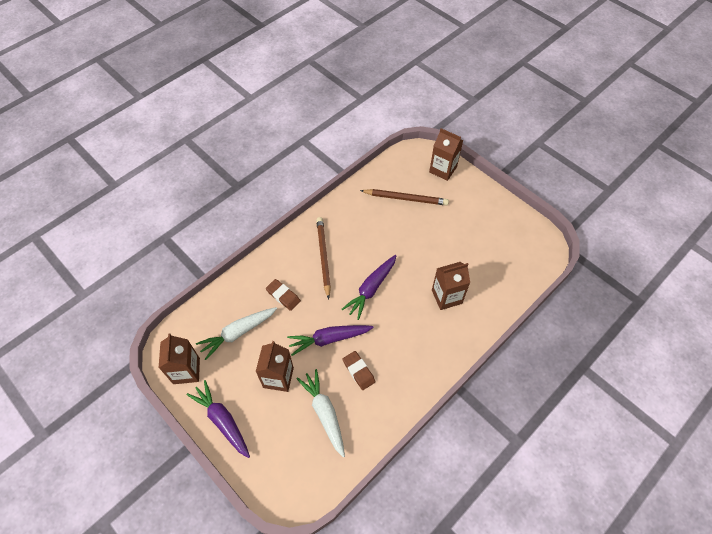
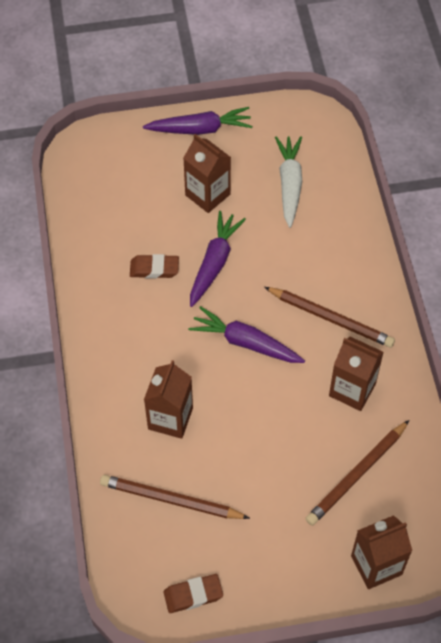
camera: 125 degrees right, 0 degrees up
(186, 371) = (279, 123): brown carton -> brown carton (352, 389)
(283, 296) = (305, 248): brown eraser -> brown eraser (193, 595)
(324, 413) = (136, 214): white carrot -> none
(371, 289) = (245, 343): purple carrot -> purple carrot turned 45 degrees counterclockwise
(489, 267) = (171, 500): none -> brown pencil

